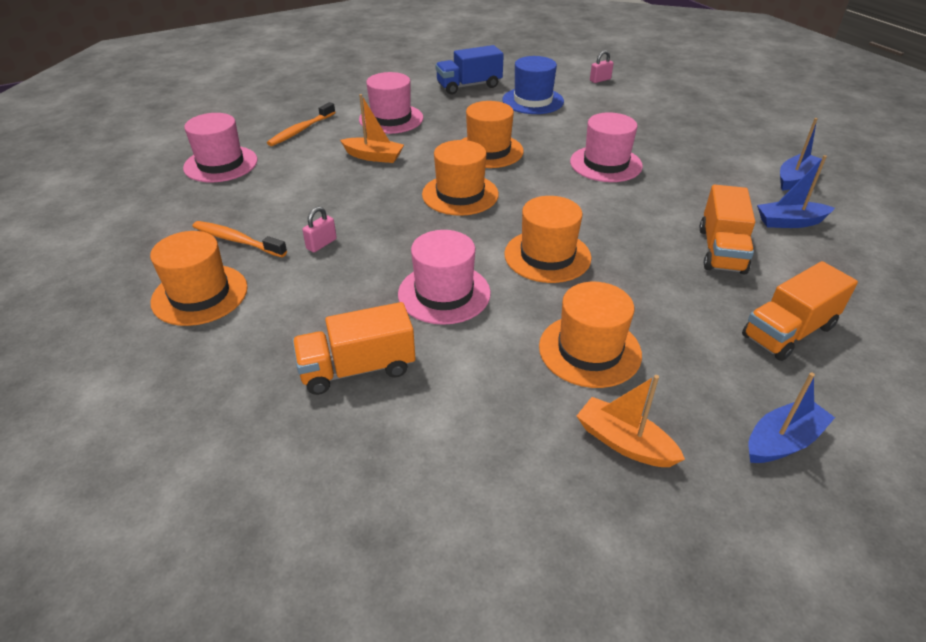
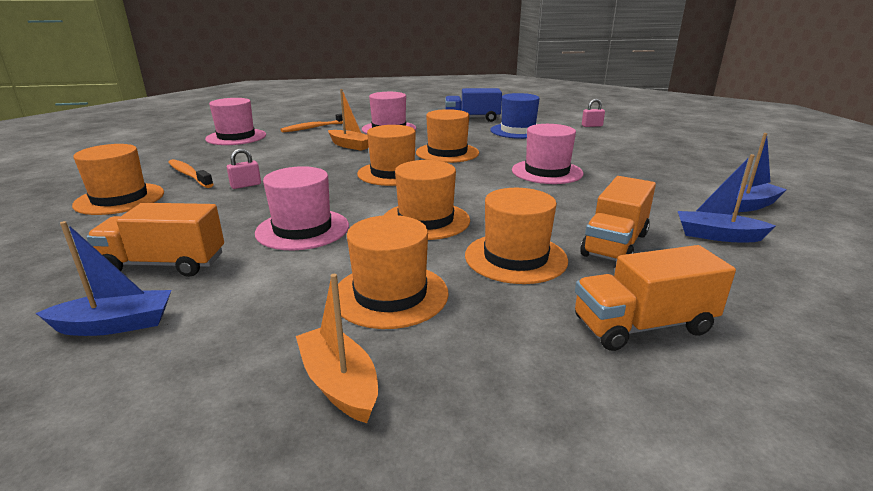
camera: 20 degrees right, 15 degrees down
(656, 284) = (515, 257): none -> orange hat
(782, 441) = (543, 436): blue boat -> blue boat (116, 325)

